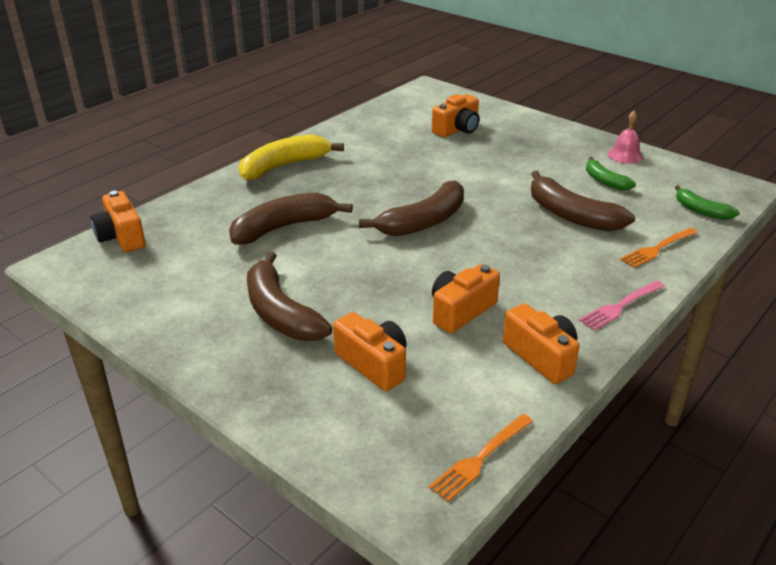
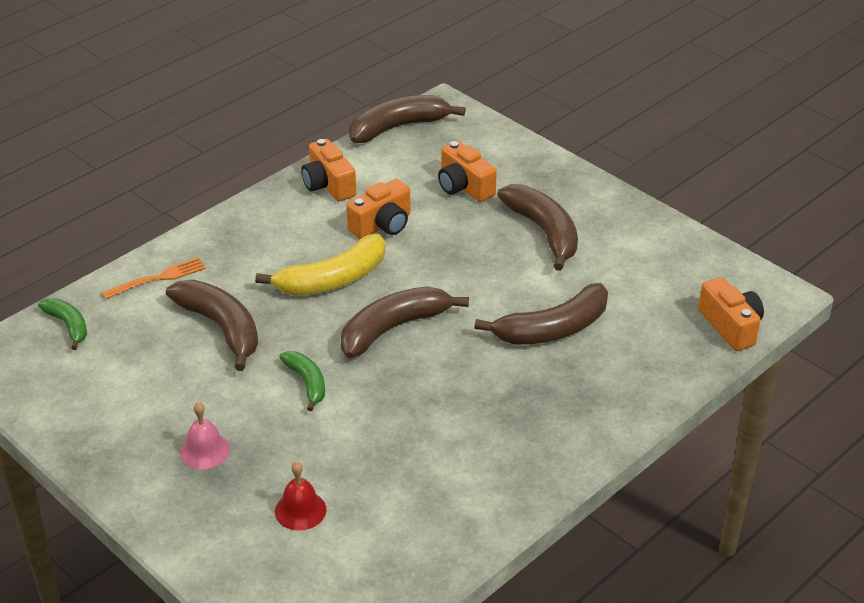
camera: 175 degrees left, 5 degrees up
(284, 166) = (564, 437): yellow banana -> yellow banana (332, 279)
(457, 129) = (300, 510): orange camera -> red bell
(480, 458) = (398, 127): orange fork -> brown banana
(604, 181) = (146, 381): green banana -> green banana (307, 383)
(620, 306) = (237, 221): pink fork -> none
(625, 155) = (84, 430): pink bell -> pink bell (205, 450)

